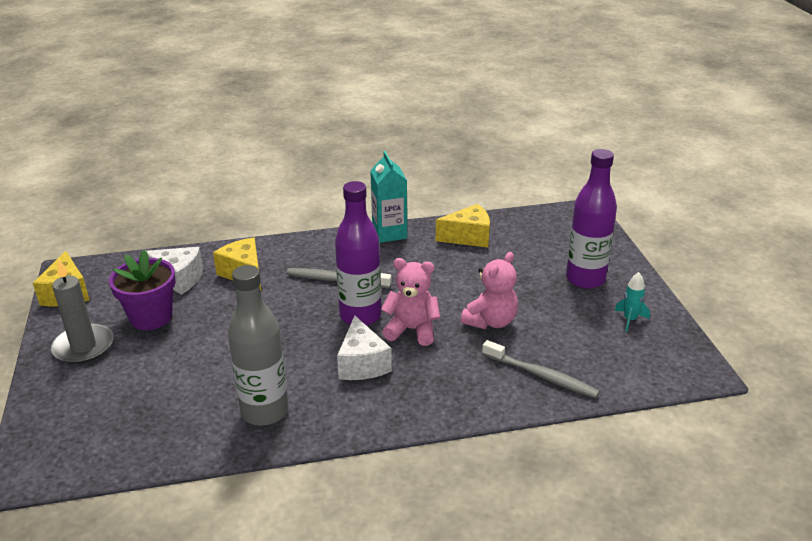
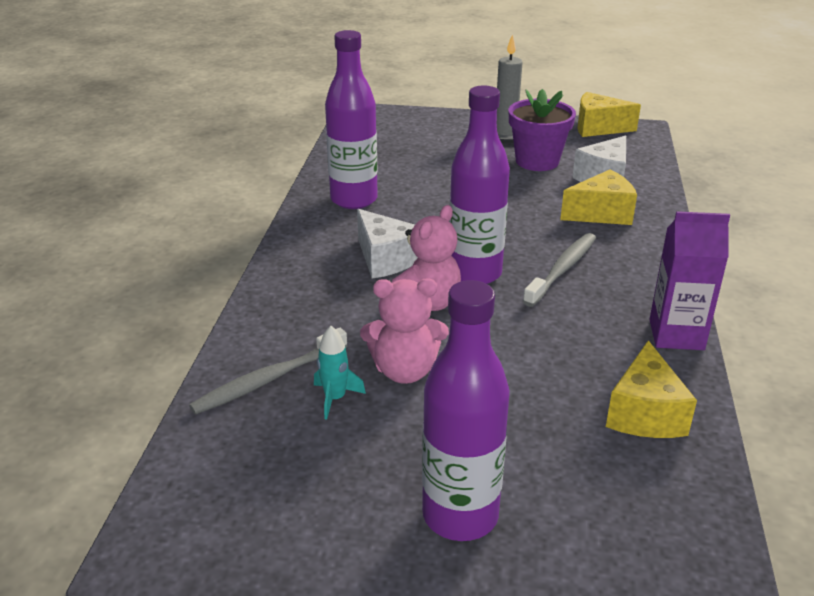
camera: 110 degrees right, 0 degrees up
(264, 411) = (354, 200): grey bottle -> purple bottle
(362, 364) = (385, 259): white cheese -> white cheese turned 135 degrees counterclockwise
(389, 233) = (676, 334): turquoise carton -> purple carton
(490, 321) = (405, 370): pink teddy bear -> pink teddy bear turned 60 degrees counterclockwise
(630, 320) = (318, 524): turquoise rocket -> turquoise rocket (335, 398)

